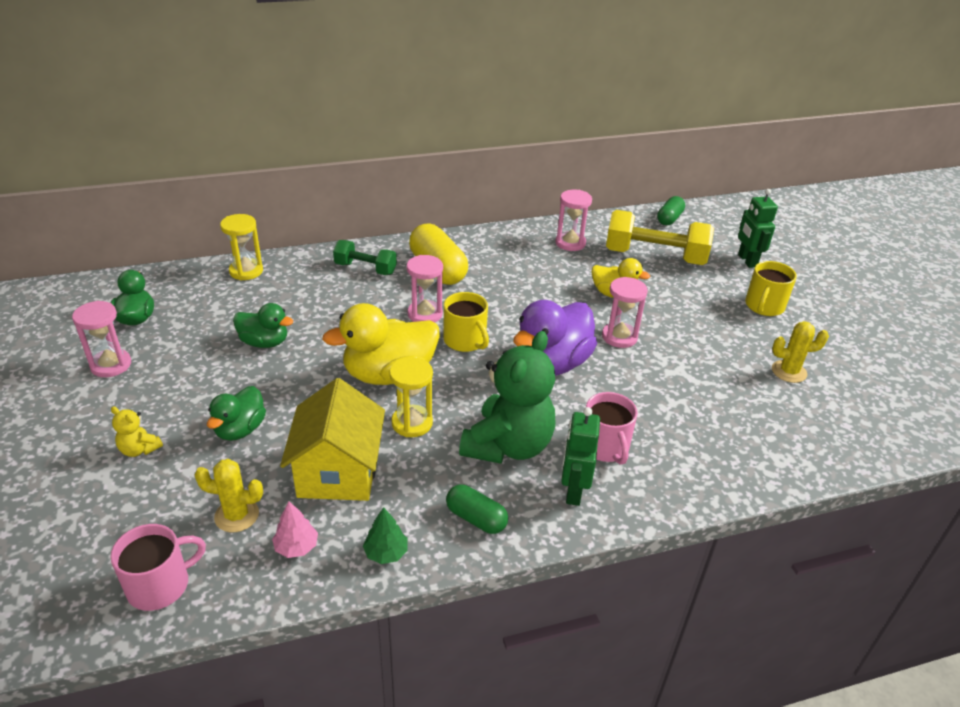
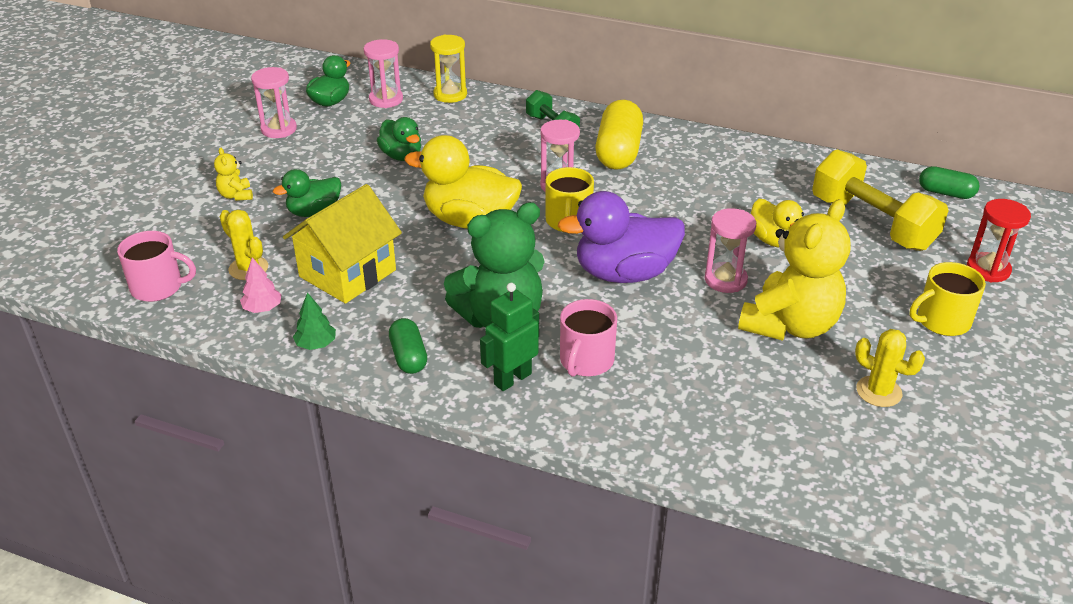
camera: 40 degrees right, 0 degrees up
(412, 423) = (443, 265): yellow hourglass -> none
(570, 243) = (788, 176): pink hourglass -> pink hourglass (386, 100)
(669, 219) = (946, 193): green capsule -> green capsule turned 45 degrees clockwise
(692, 351) = (790, 325): none -> yellow teddy bear
(747, 261) = (988, 269): green robot -> red hourglass

